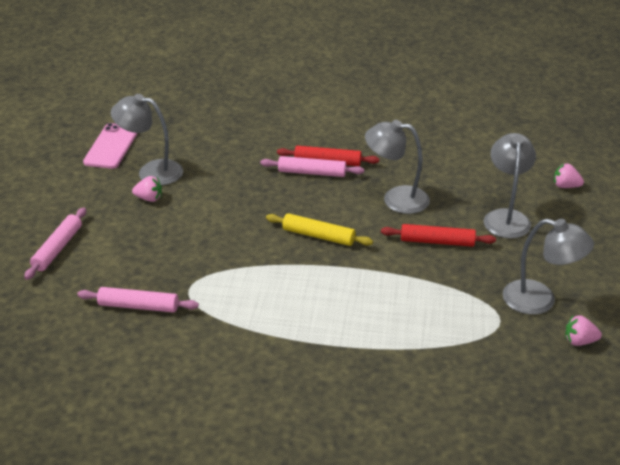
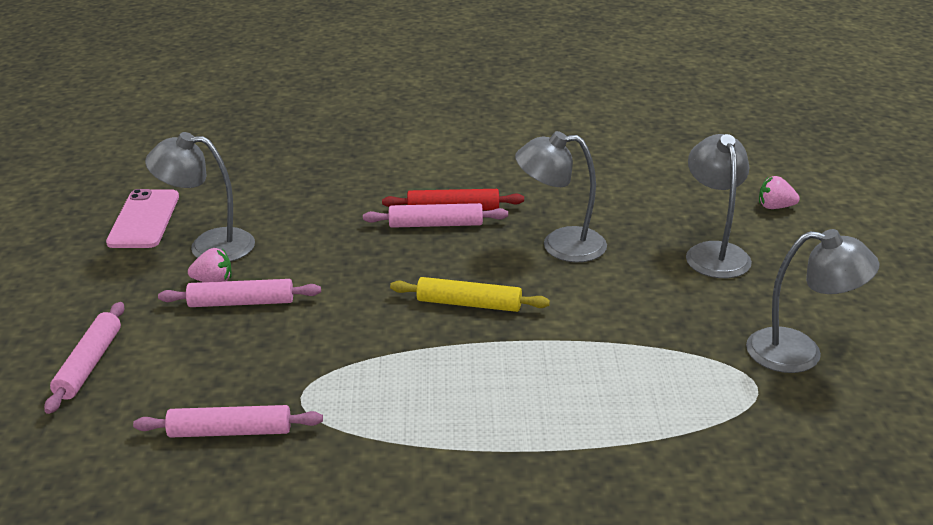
camera: 10 degrees left, 5 degrees down
(164, 216) = (241, 303): none -> pink rolling pin
(437, 242) = (634, 293): red rolling pin -> none
(579, 341) = (874, 400): pink strawberry -> none

